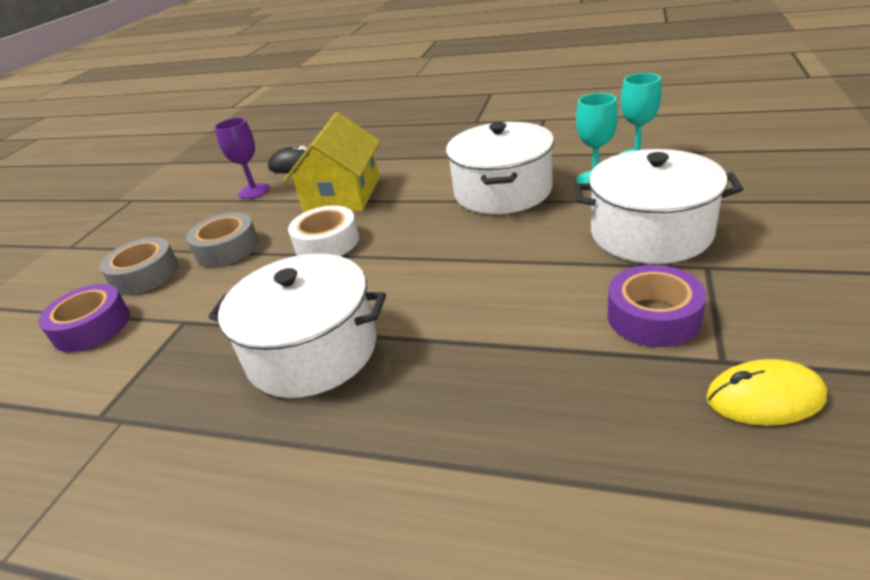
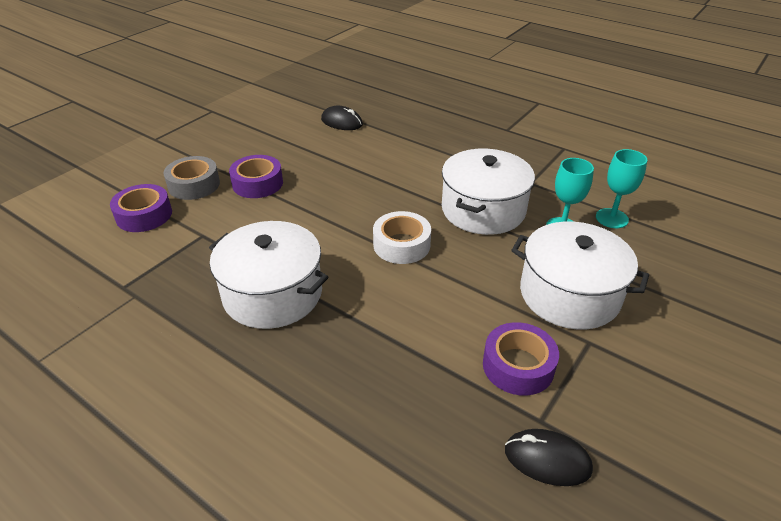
camera: 15 degrees right, 5 degrees up
(227, 248) = (257, 183): grey tape -> purple tape
(254, 191) = (300, 136): purple goblet -> none
(327, 242) = (328, 206): white tape -> white tape (401, 245)
(343, 195) = (362, 166): yellow house -> none
(764, 398) = (547, 460): yellow mouse -> black mouse

